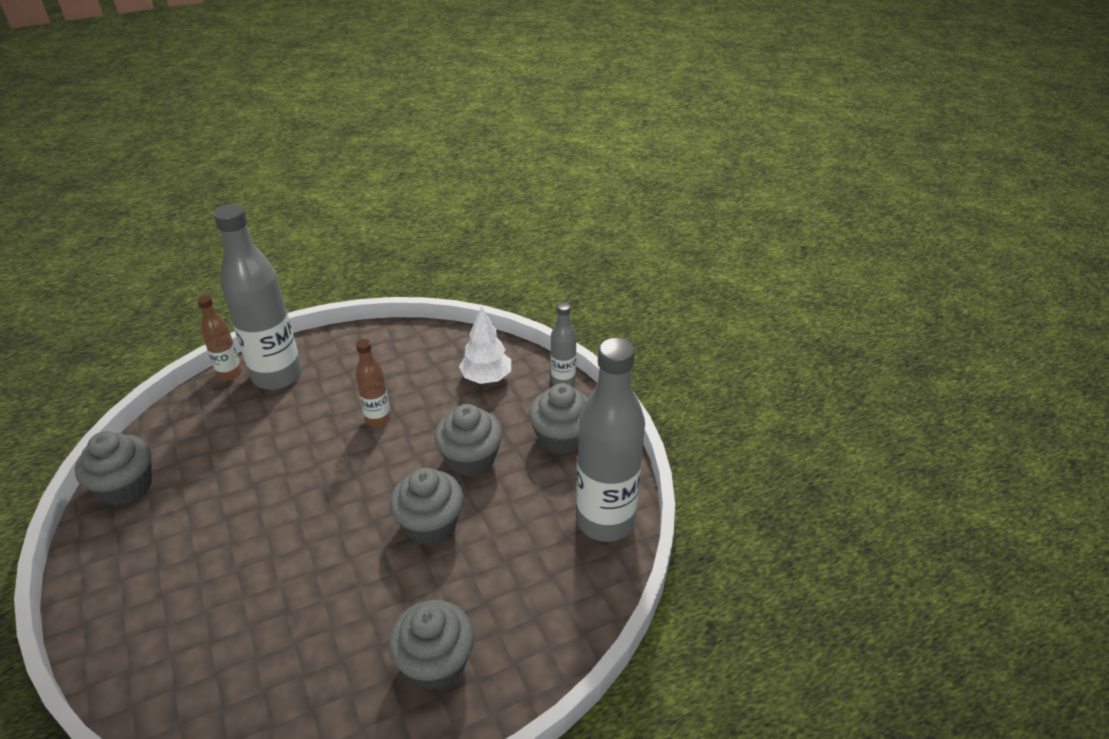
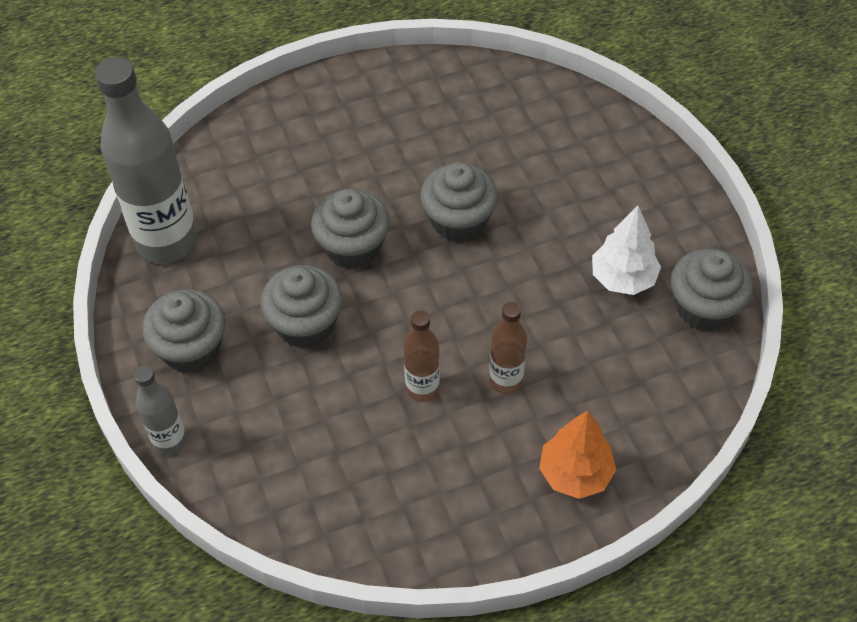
camera: 175 degrees left, 15 degrees up
(230, 374) = (646, 482): brown bottle -> brown bottle (506, 380)
(277, 376) = (575, 474): grey bottle -> orange tree
(435, 662) = (346, 126): grey cupcake -> grey cupcake (458, 220)
(486, 378) = (276, 453): white tree -> white tree (623, 278)

